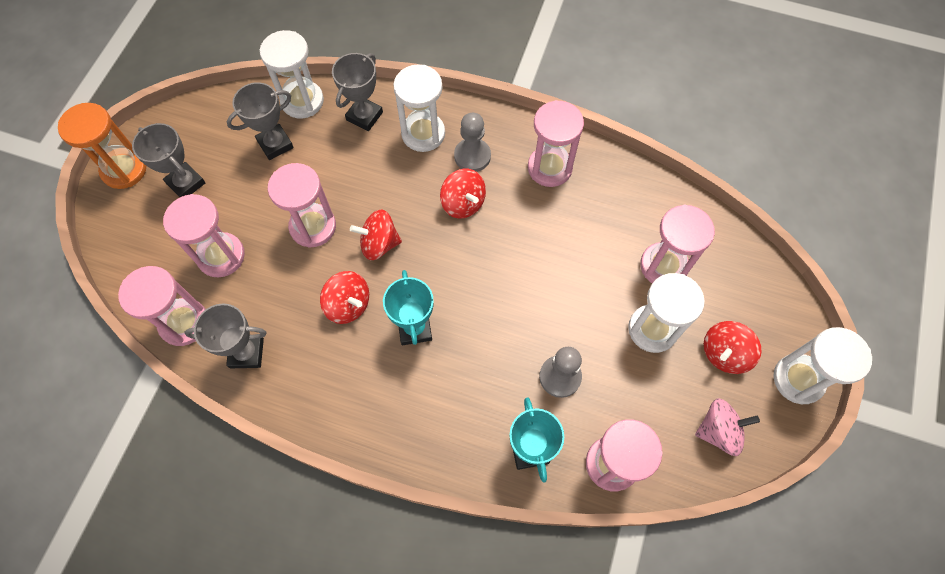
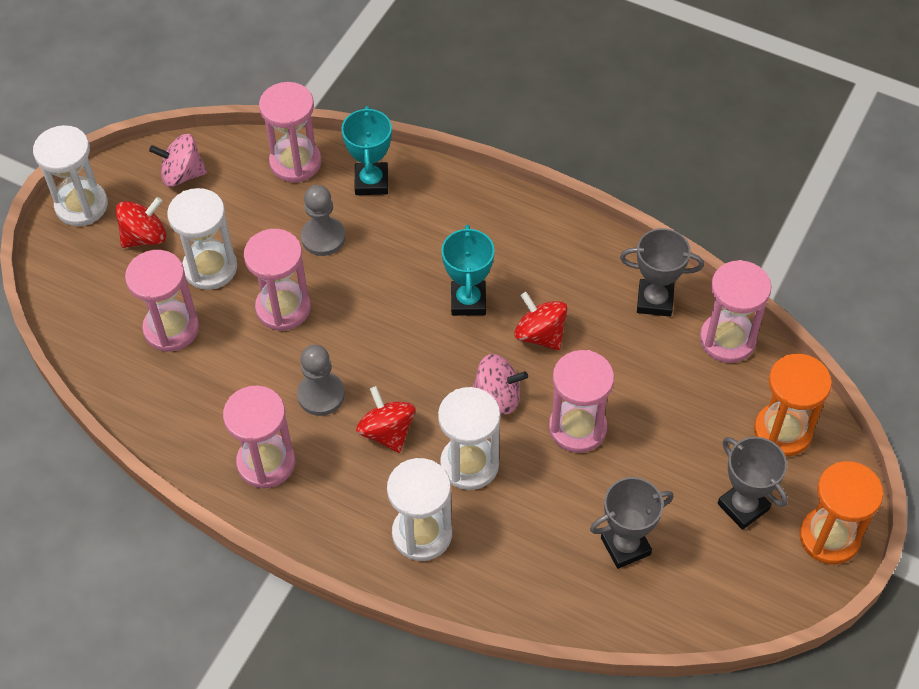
camera: 170 degrees left, 10 degrees down
(147, 246) = (782, 431): none -> orange hourglass
(221, 256) = (690, 407): pink hourglass -> pink hourglass (283, 308)
(302, 101) = (587, 609): white hourglass -> white hourglass (469, 464)
(364, 116) = (500, 572): grey trophy -> none
(379, 244) = (498, 396): red spinning top -> pink spinning top
(472, 156) = (362, 492): grey pawn -> grey pawn (321, 395)

